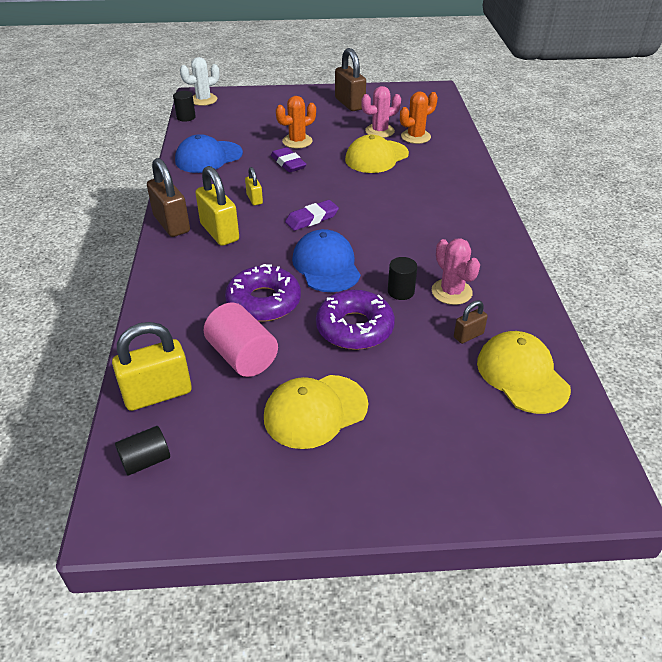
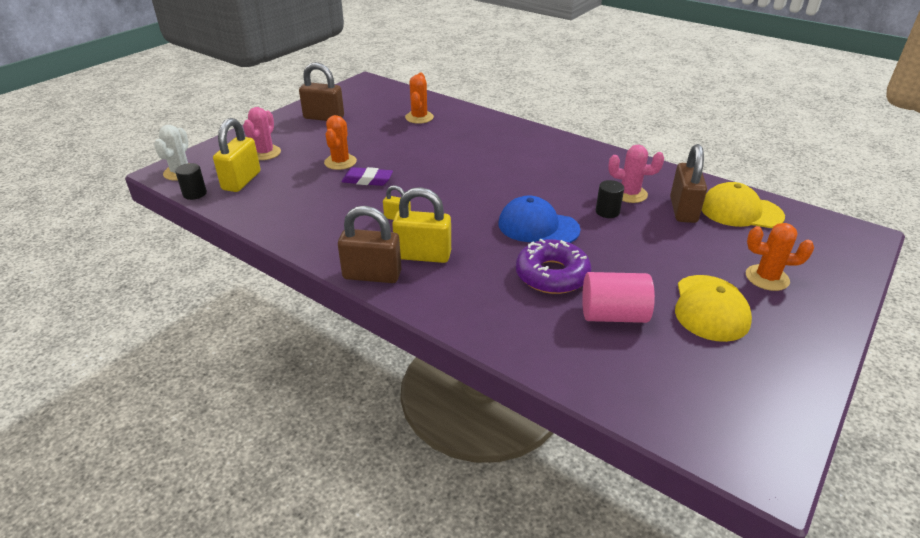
camera: 50 degrees left, 5 degrees down
(146, 460) = (704, 422): black cylinder -> none
(158, 394) = (621, 382): yellow padlock -> yellow padlock (241, 181)
(208, 157) = (290, 211): blue cap -> none
(312, 219) = (466, 205): purple eraser -> none
(354, 328) = (630, 249): purple donut -> none
(376, 157) = (421, 143): yellow cap -> none
(379, 131) = (387, 125): pink cactus -> pink cactus (265, 153)
(412, 434) = (767, 278): none -> orange cactus
(468, 335) = (683, 210): brown padlock -> brown padlock, size x1.93

